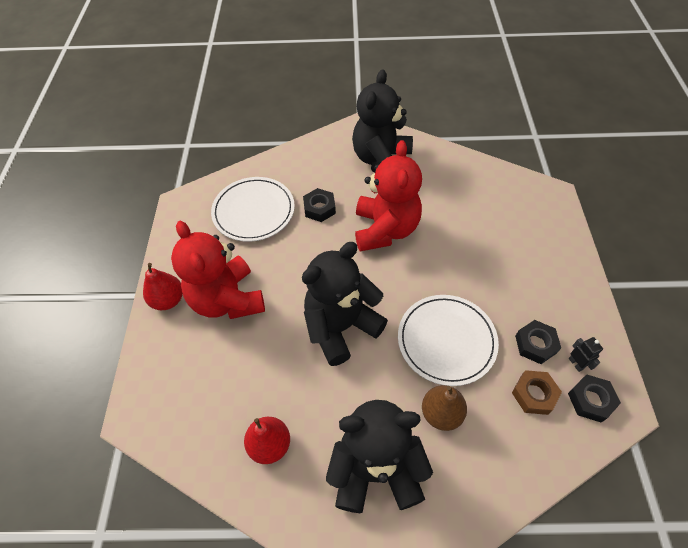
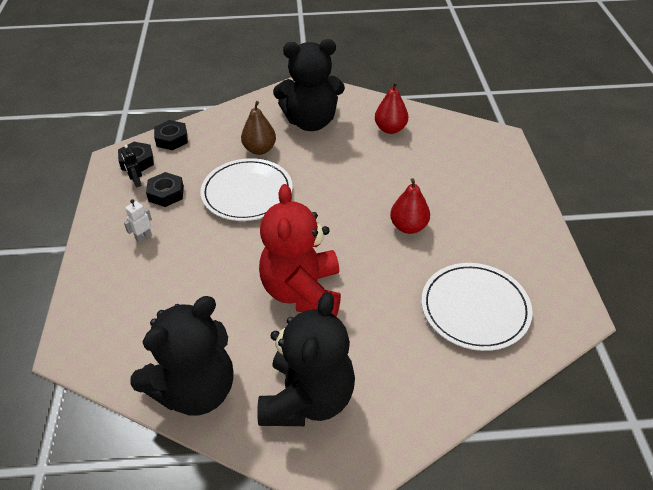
camera: 175 degrees right, 10 degrees down
(168, 300) = (524, 211): red pear -> red pear (408, 227)
(227, 300) = (464, 214): red teddy bear -> none
(319, 208) = (389, 316): black nut -> black nut (172, 139)
(341, 327) = (345, 198): black teddy bear -> black teddy bear (195, 389)
(534, 394) = (181, 163): brown nut -> none
(538, 289) = (143, 237): none -> white robot

